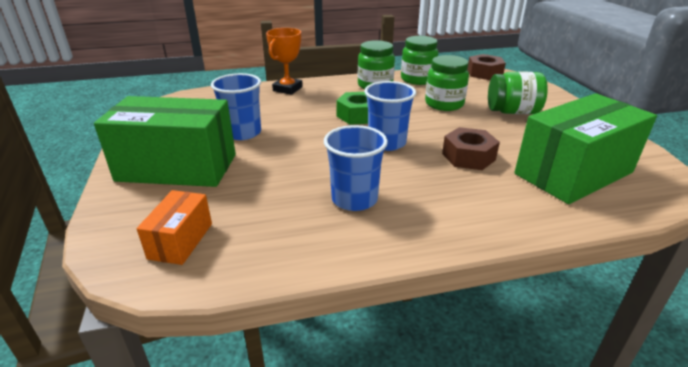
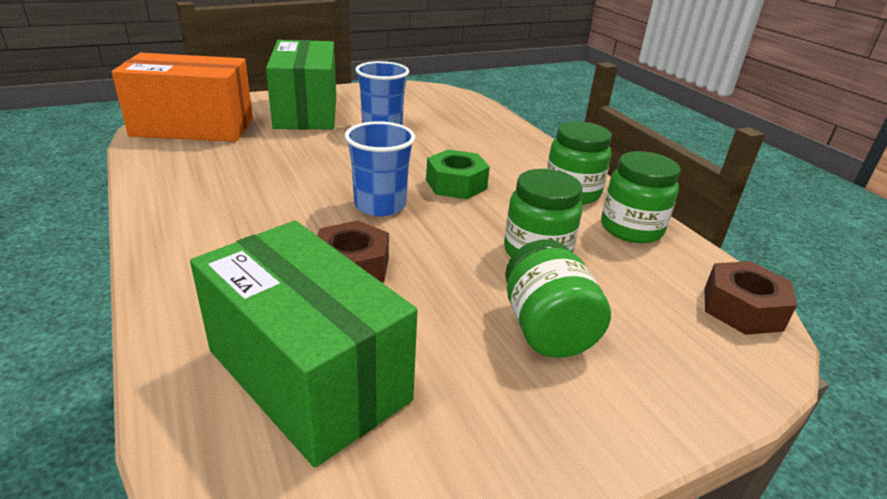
camera: 75 degrees right, 0 degrees up
(181, 241) = (193, 127): orange box -> orange box, size x2.04
(287, 89) = (514, 138): orange trophy -> none
(354, 199) = (245, 190): blue cup -> none

